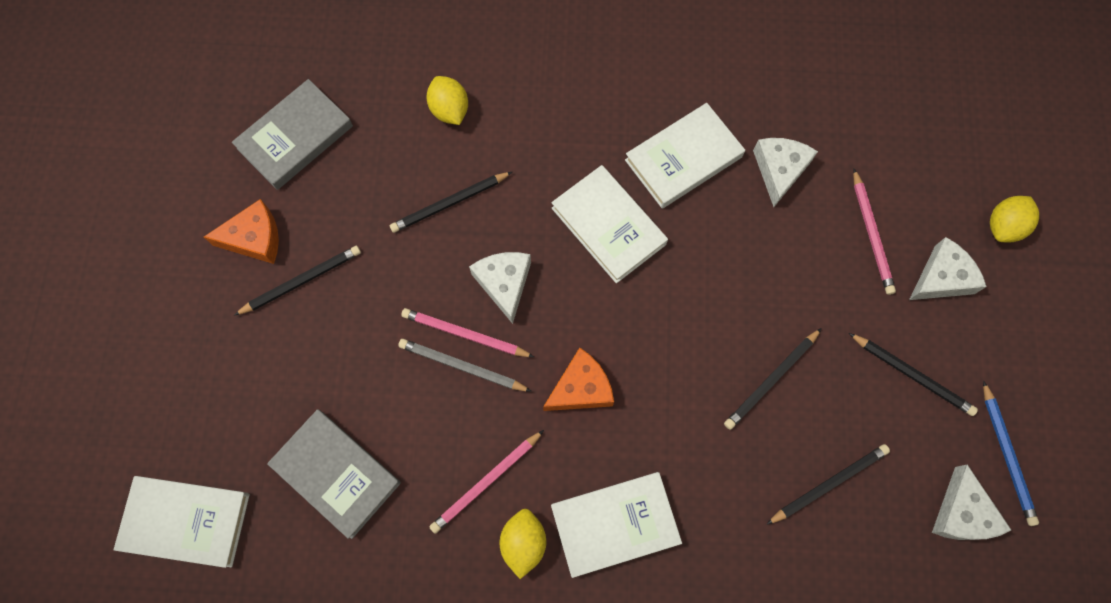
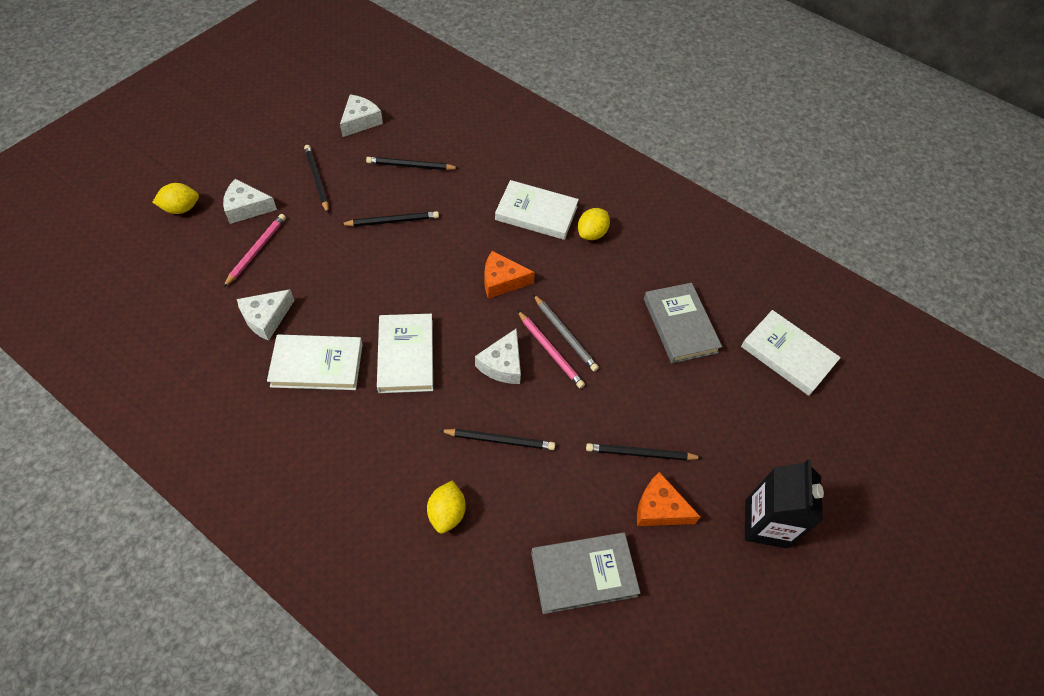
camera: 150 degrees left, 15 degrees down
(141, 290) = (766, 524): none -> black carton
(486, 482) = (592, 270): pink pencil -> none
(1007, 455) = (312, 126): blue pencil -> none

